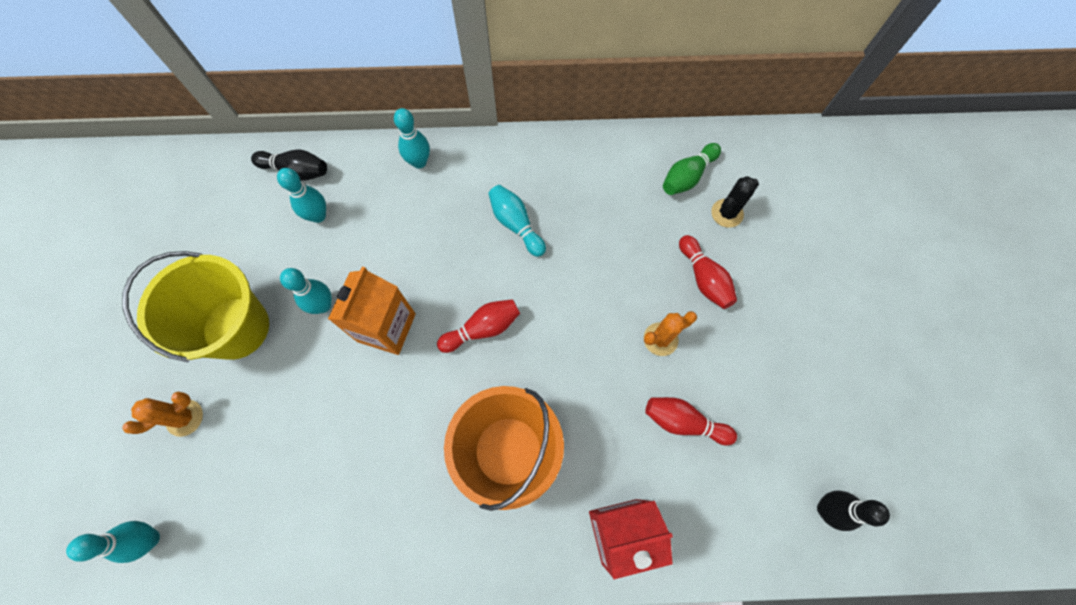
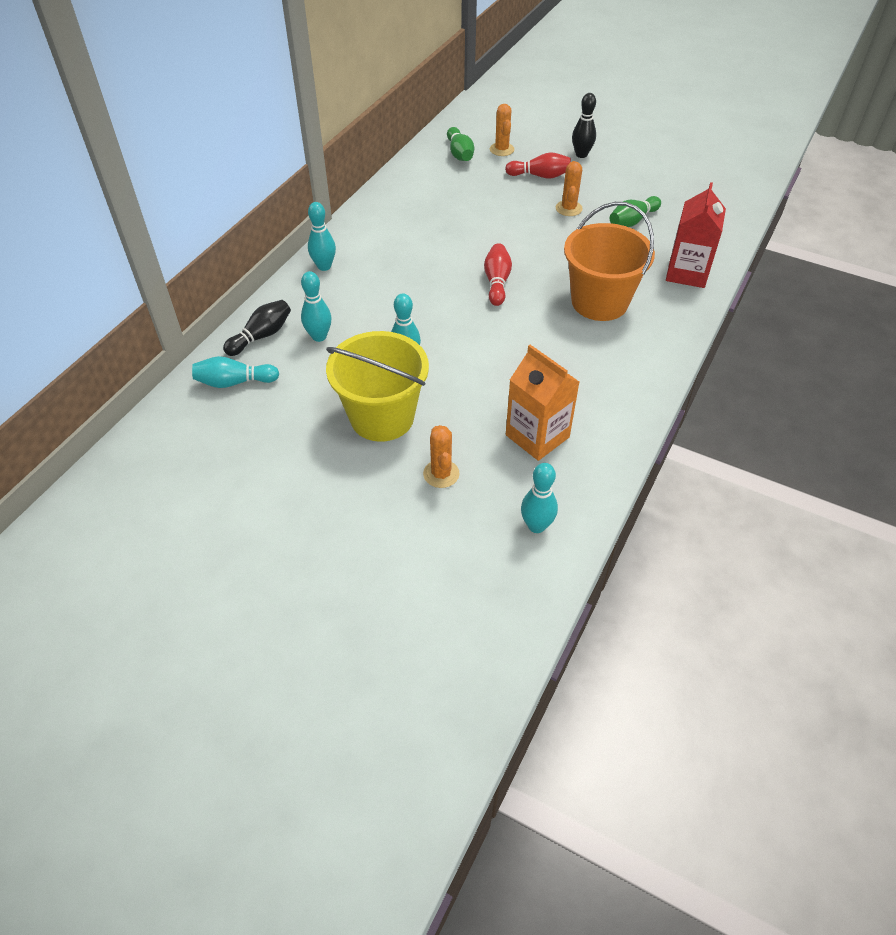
camera: 60 degrees left, 20 degrees down
(386, 327) = (455, 330): orange carton -> orange carton (537, 436)
(516, 224) = (426, 238): turquoise bowling pin -> turquoise bowling pin (234, 382)
(683, 422) = (632, 221): red bowling pin -> green bowling pin
(727, 213) = (501, 149): black cactus -> orange cactus
(825, 509) = (722, 191): black bowling pin -> black bowling pin (581, 154)

